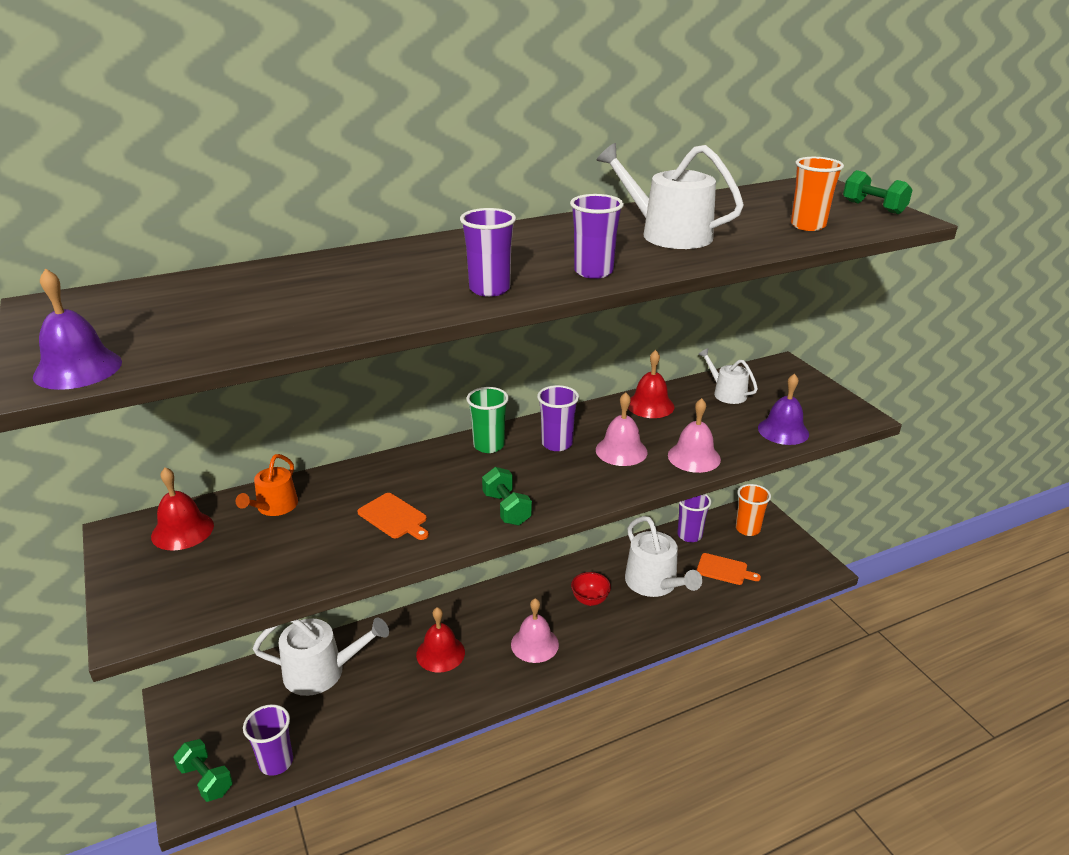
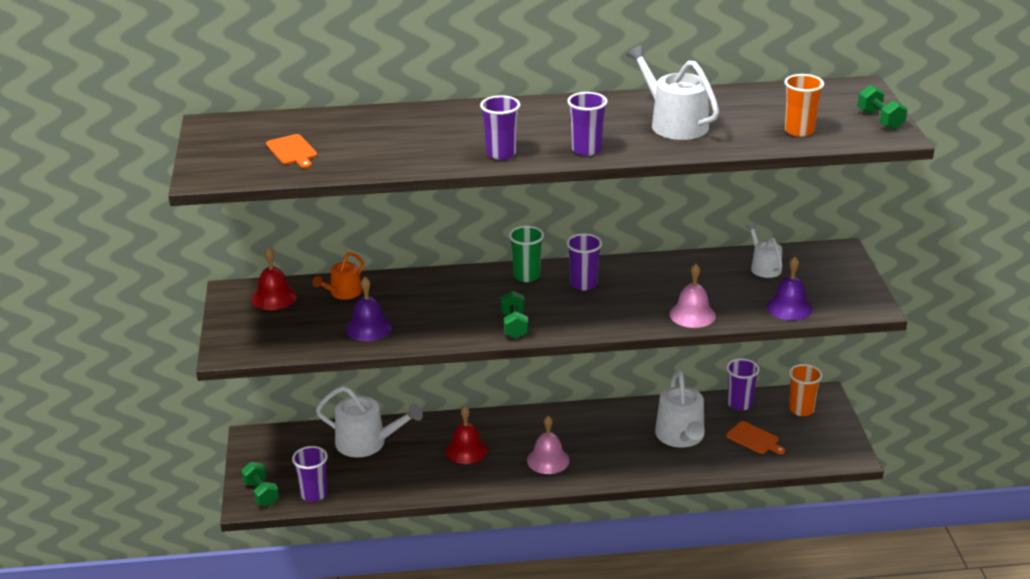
camera: 20 degrees right, 0 degrees up
(78, 369) = (221, 173): purple bell -> purple bell (369, 328)
(394, 517) = (427, 316): orange cutting board -> orange cutting board (292, 151)
(590, 600) = (614, 437): red bowl -> none
(621, 451) = (634, 299): pink bell -> none
(650, 405) = (685, 266): red bell -> none

